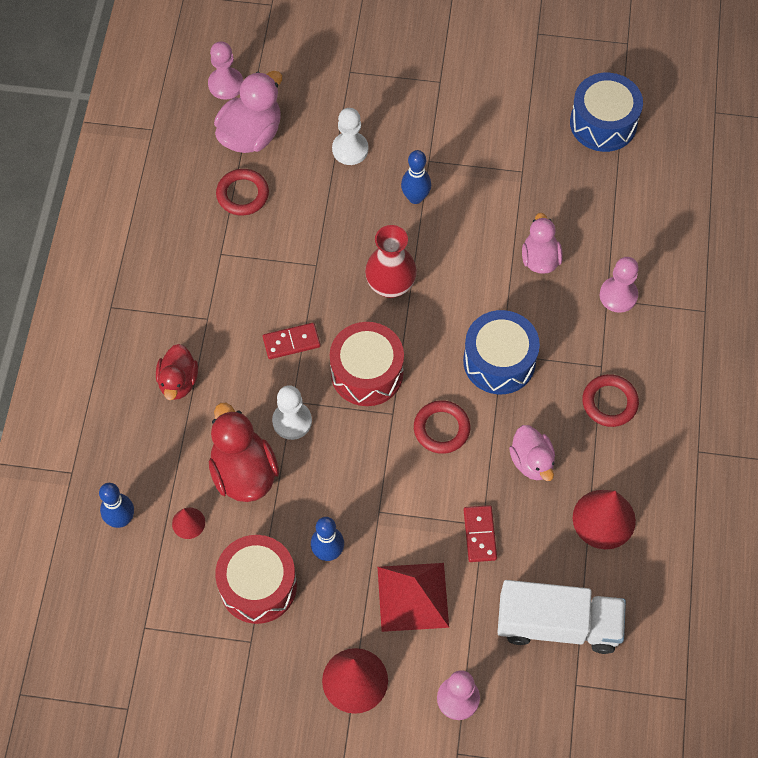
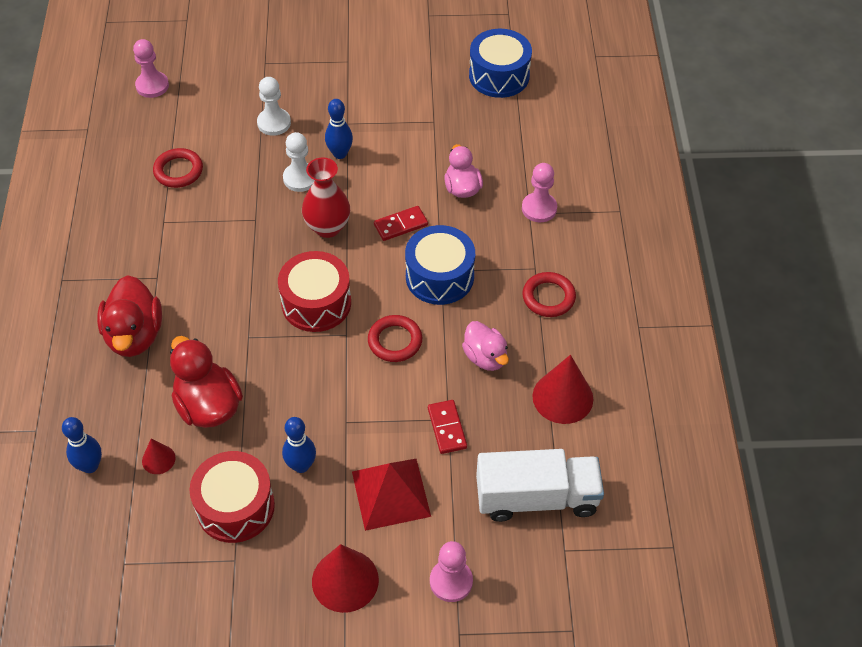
camera: 10 degrees left, 10 degrees down
(178, 382) = (134, 335): red duck -> red duck, size x1.54
(251, 135) = (180, 122): pink duck -> none
(291, 342) = (240, 286): red domino -> red domino (400, 225)
(292, 421) = (250, 354): white pawn -> white pawn (300, 178)

